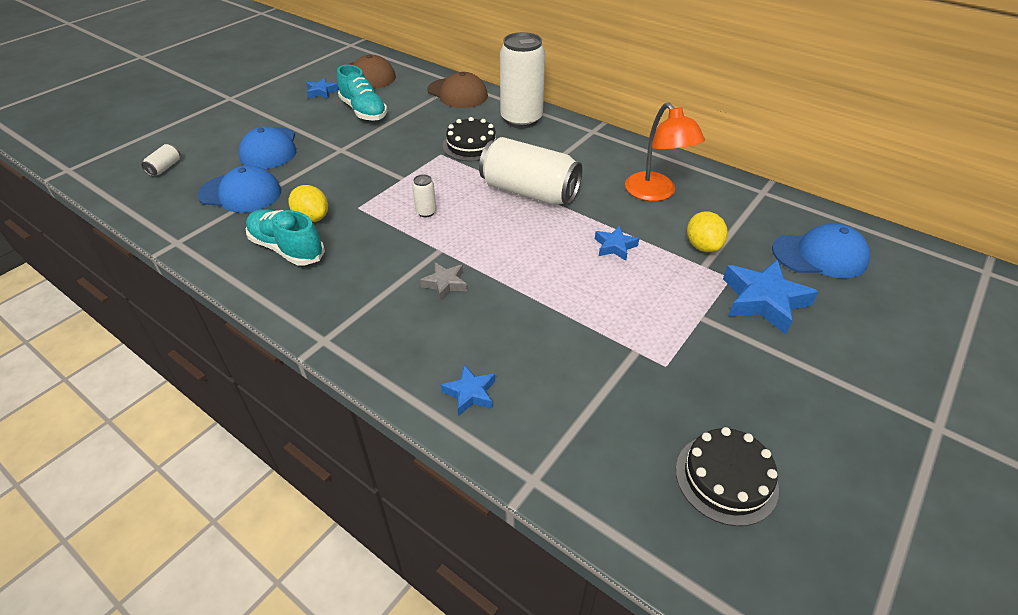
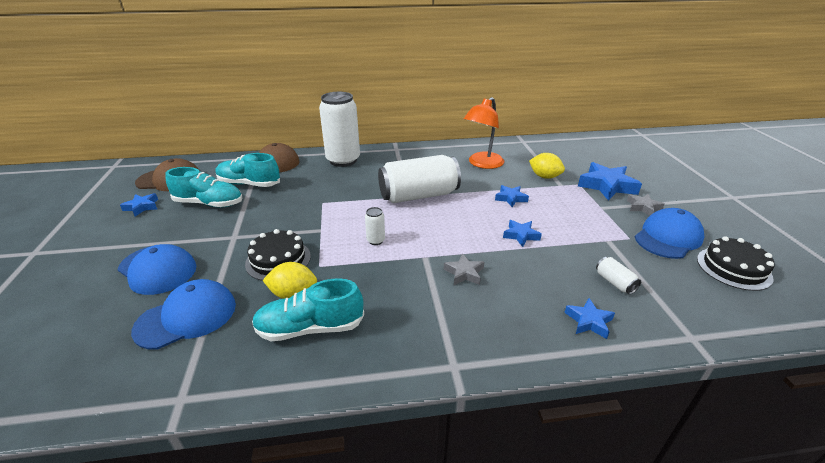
camera: 45 degrees left, 10 degrees down
(165, 168) = (45, 348): white can -> white can (614, 282)
(413, 107) = (249, 184): none -> turquoise shoe
(471, 145) = (335, 188): black cake -> black cake (278, 260)
(554, 287) = (521, 235): none -> blue star
(656, 193) = (482, 164): orange lamp -> orange lamp turned 105 degrees clockwise
(758, 350) = (643, 207): none -> grey star
(820, 255) = (589, 156): blue cap -> blue cap (668, 237)

